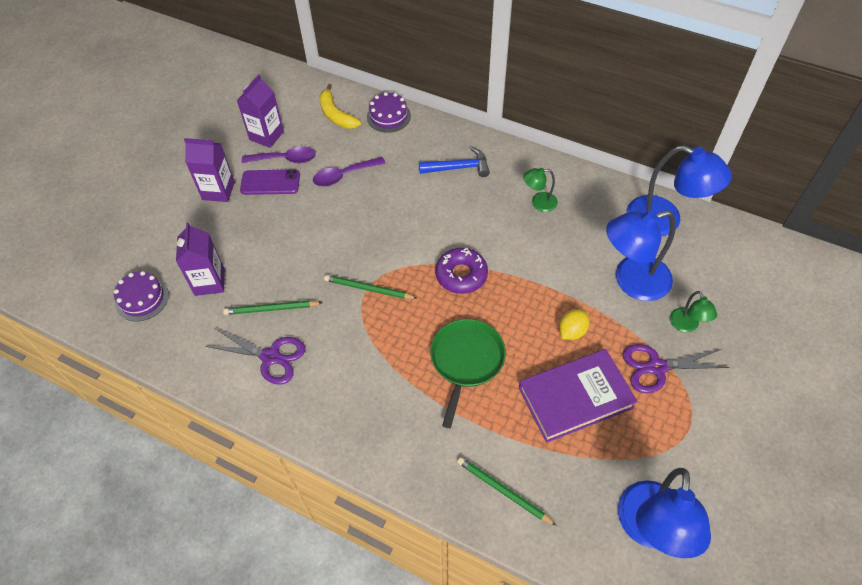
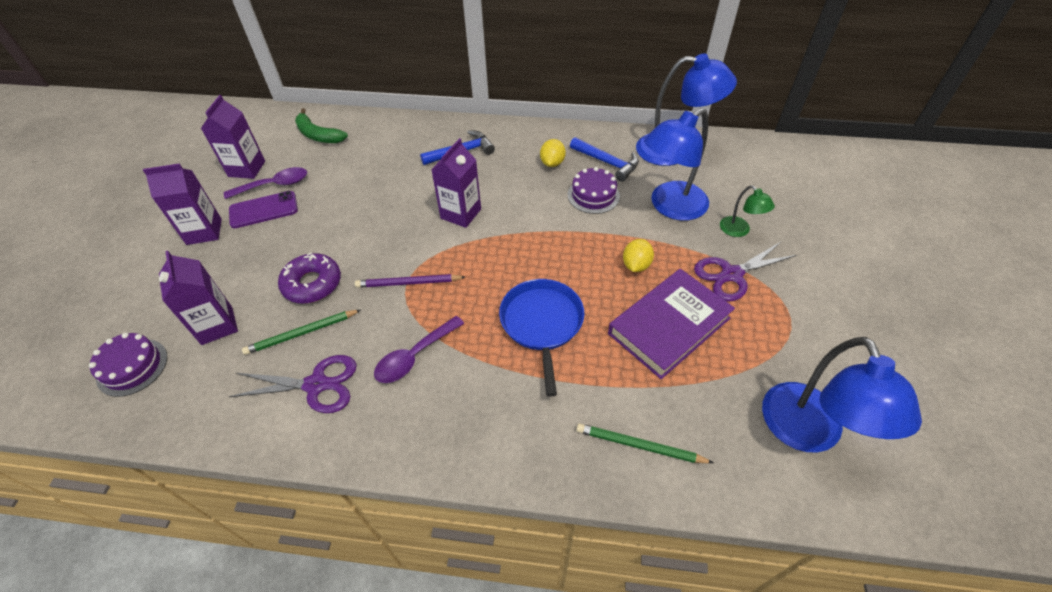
camera: 20 degrees left, 5 degrees down
(336, 115) = (318, 135): yellow banana -> green banana
(344, 176) = (344, 185): purple spoon -> purple spoon (414, 356)
(368, 289) = (408, 283): green pencil -> purple pencil
(388, 116) = (374, 125): purple cake -> purple cake (593, 195)
(435, 233) = (461, 213): none -> purple carton
(461, 275) = (503, 244): purple donut -> purple donut (312, 284)
(466, 361) = (542, 324): green pan -> blue pan
(538, 203) = (552, 163): green lamp -> yellow lemon
(592, 216) = (607, 163): none -> blue hammer

